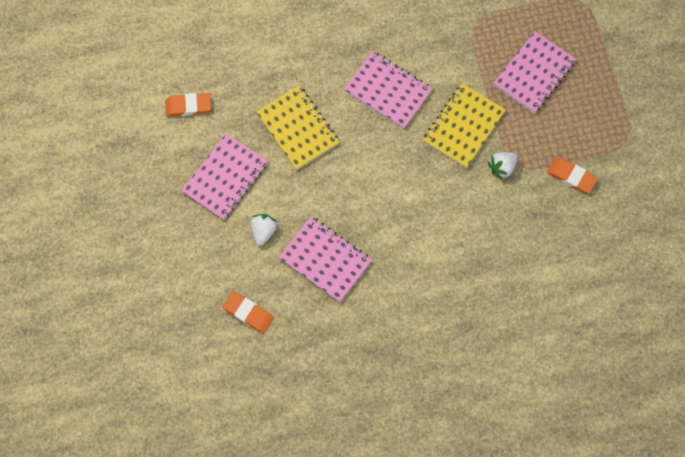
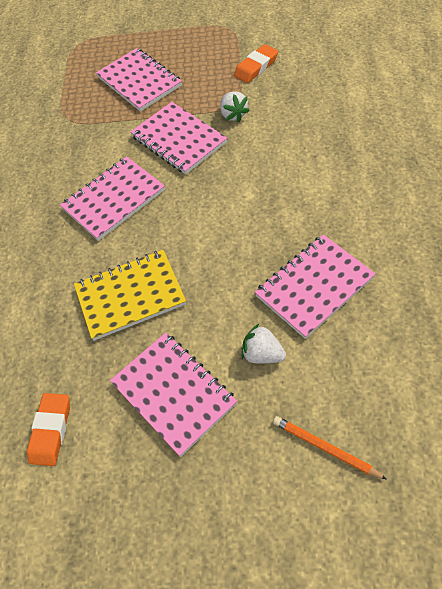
camera: 70 degrees left, 15 degrees down
(201, 281) = (325, 448): none -> orange pencil
(248, 313) = (380, 389): orange eraser -> none
(463, 126) = (178, 140): yellow notebook -> pink notebook

